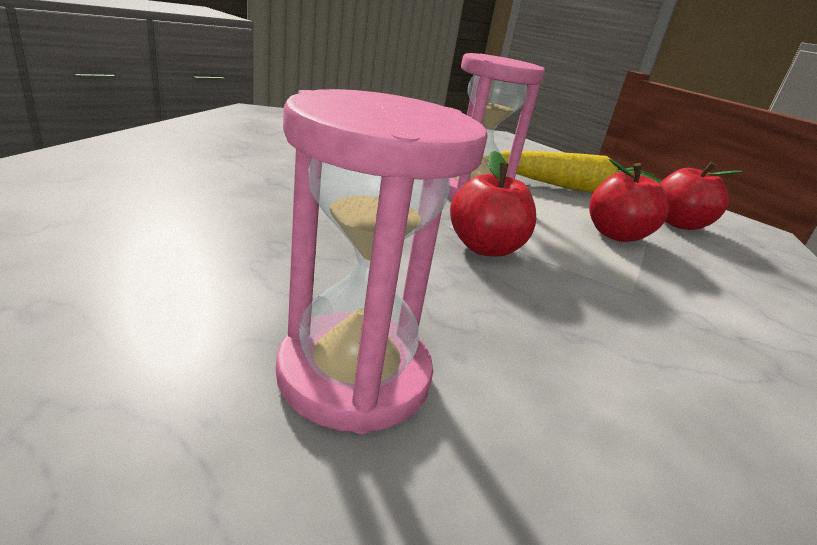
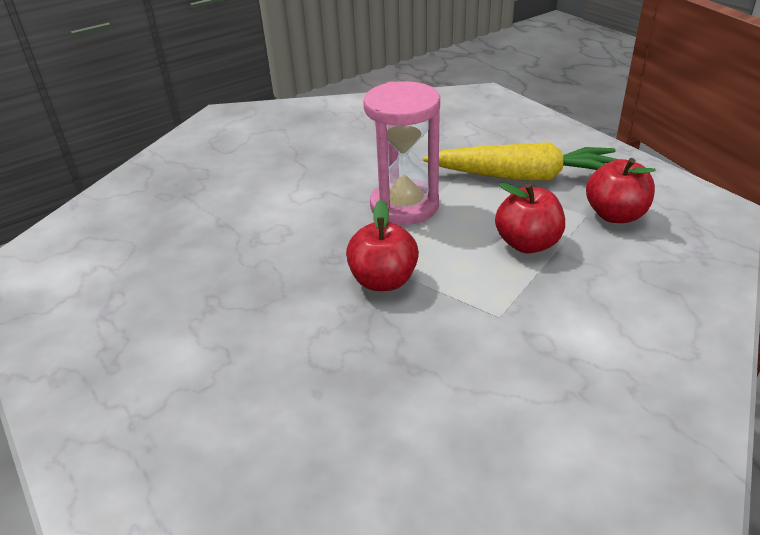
camera: 15 degrees right, 10 degrees up
(354, 375) = (239, 414): pink hourglass -> none

